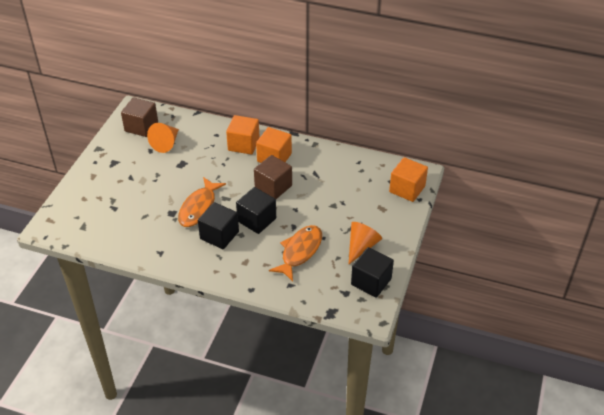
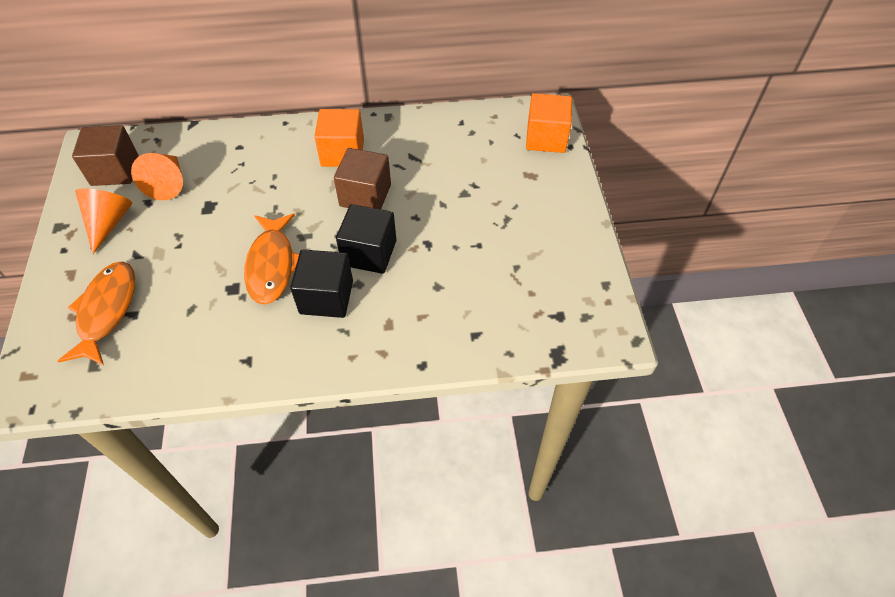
camera: 25 degrees left, 10 degrees up
(243, 144) = (287, 148): orange cube -> none
(300, 252) = (459, 278): orange fish -> orange fish (106, 311)
(361, 247) = (538, 239): orange cone -> orange cone (109, 222)
(371, 282) = (582, 285): black cube -> none

